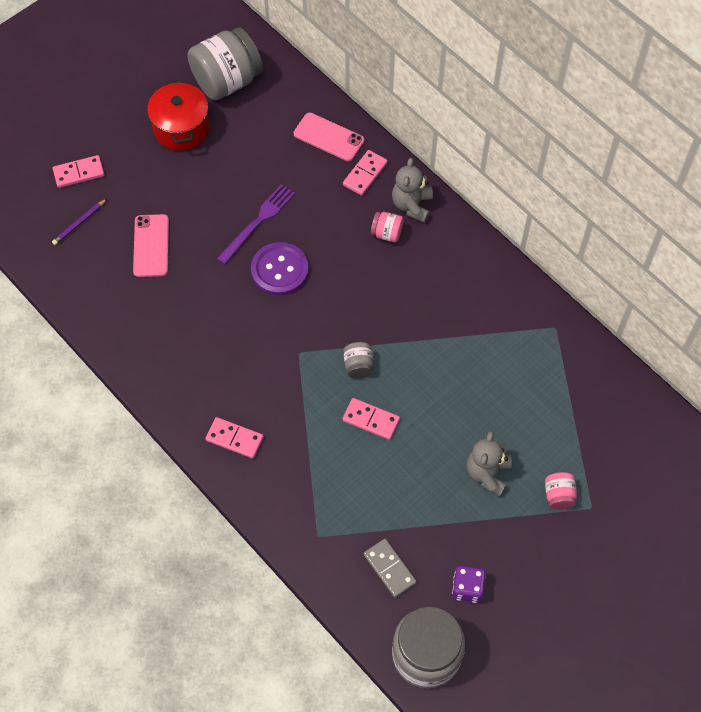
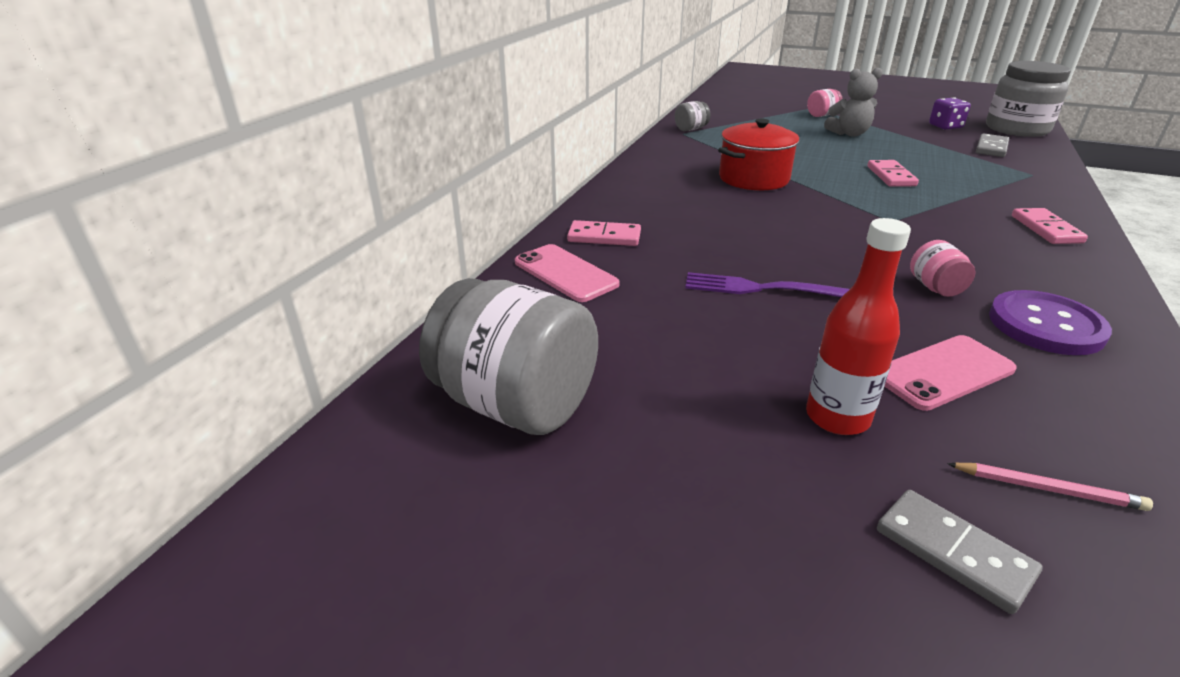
camera: 115 degrees left, 30 degrees down
(79, 173) = (953, 552): pink domino -> grey domino
(79, 223) = (1047, 489): purple pencil -> pink pencil
(152, 184) = (837, 417): none -> red bottle
(181, 128) = (676, 426): red pot -> red pot (754, 179)
(280, 270) = (813, 256): purple button -> purple button (1045, 325)
(328, 137) = (565, 273): pink phone -> pink phone turned 45 degrees counterclockwise
(358, 366) = (850, 191): grey jar -> grey jar (691, 129)
(387, 233) = (675, 209): pink jar -> pink jar (935, 288)
(412, 205) = (621, 204): grey teddy bear -> none

